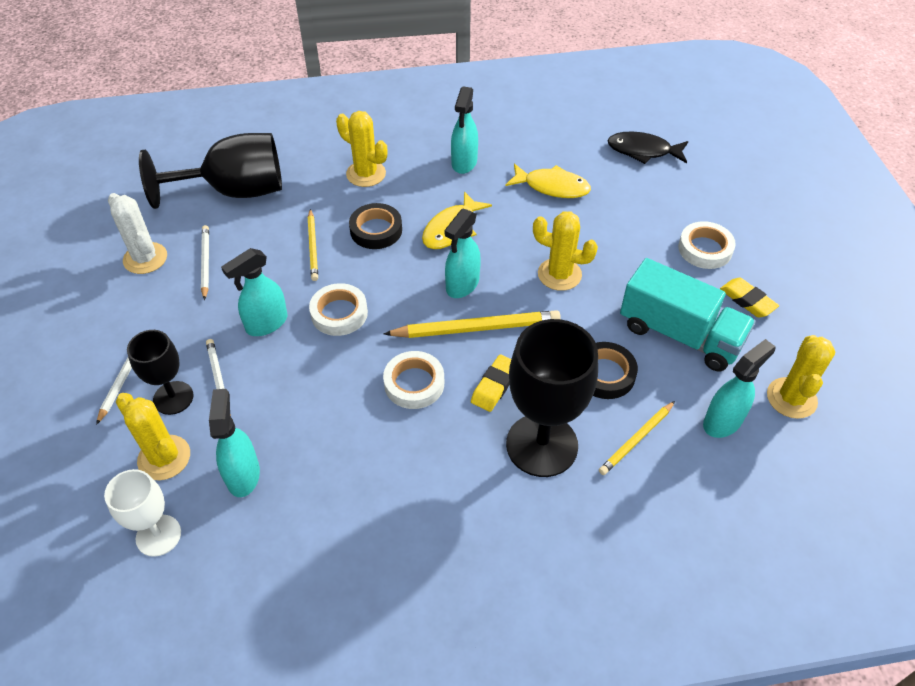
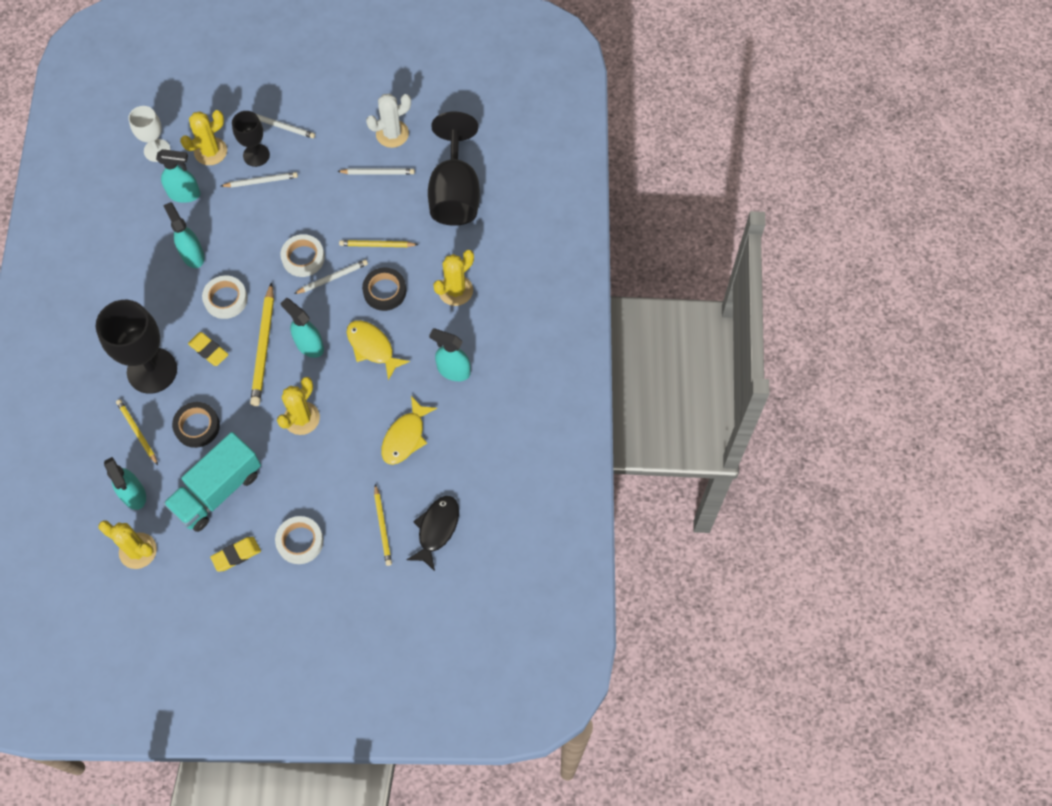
camera: 100 degrees right, 15 degrees up
(266, 324) = (306, 211): turquoise spray bottle -> turquoise spray bottle (192, 255)
(365, 279) = (332, 278): none -> white pencil
(658, 189) = (382, 526): none -> yellow pencil

